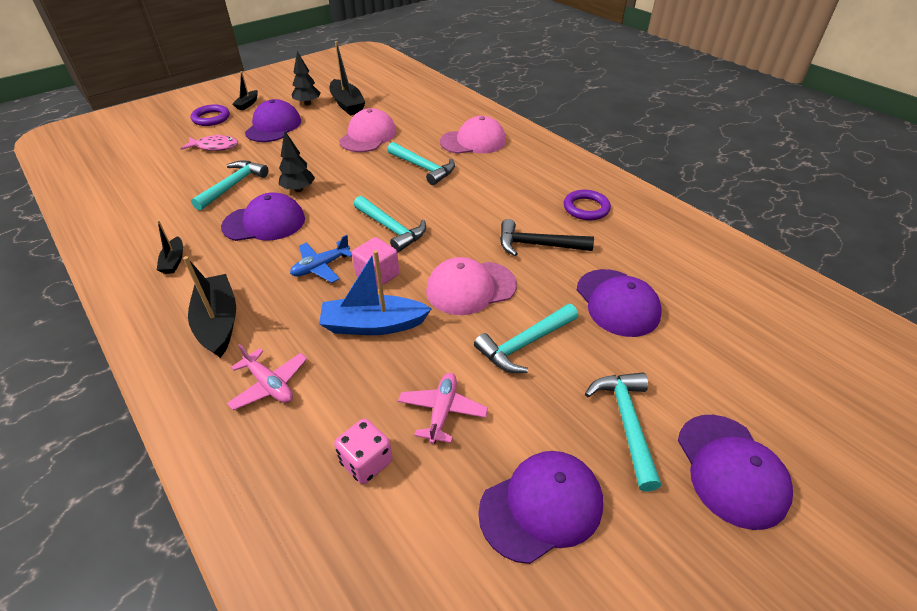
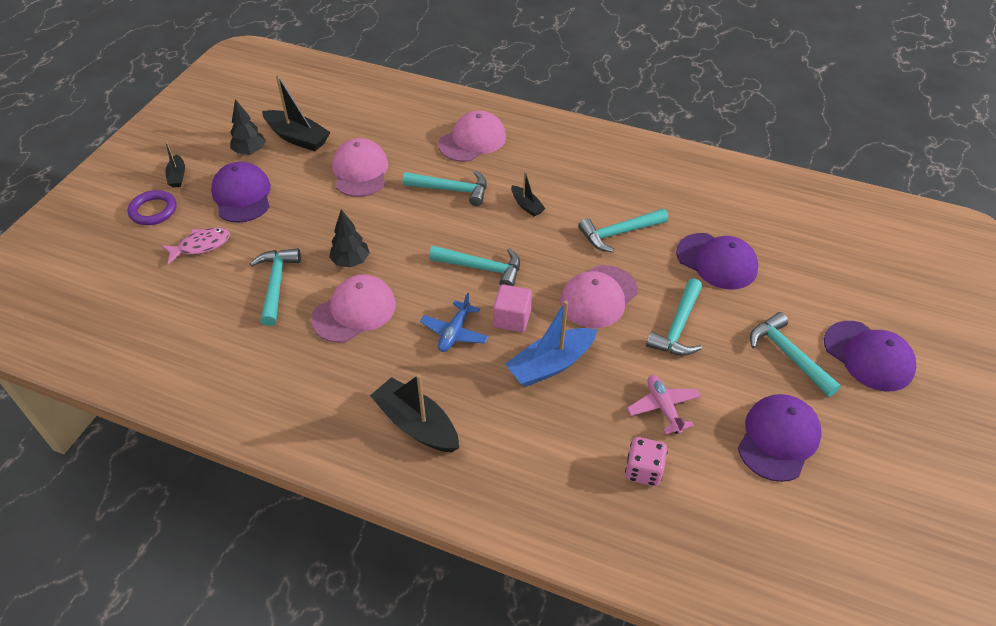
camera: 30 degrees left, 5 degrees up
(174, 261) = (307, 388): black boat -> black boat (526, 205)
(264, 223) = (354, 311): purple cap -> pink cap
(269, 385) = (516, 453): pink plane -> none
(537, 245) = (619, 233): black hammer -> turquoise hammer
(586, 208) = (629, 180): purple ring -> none

